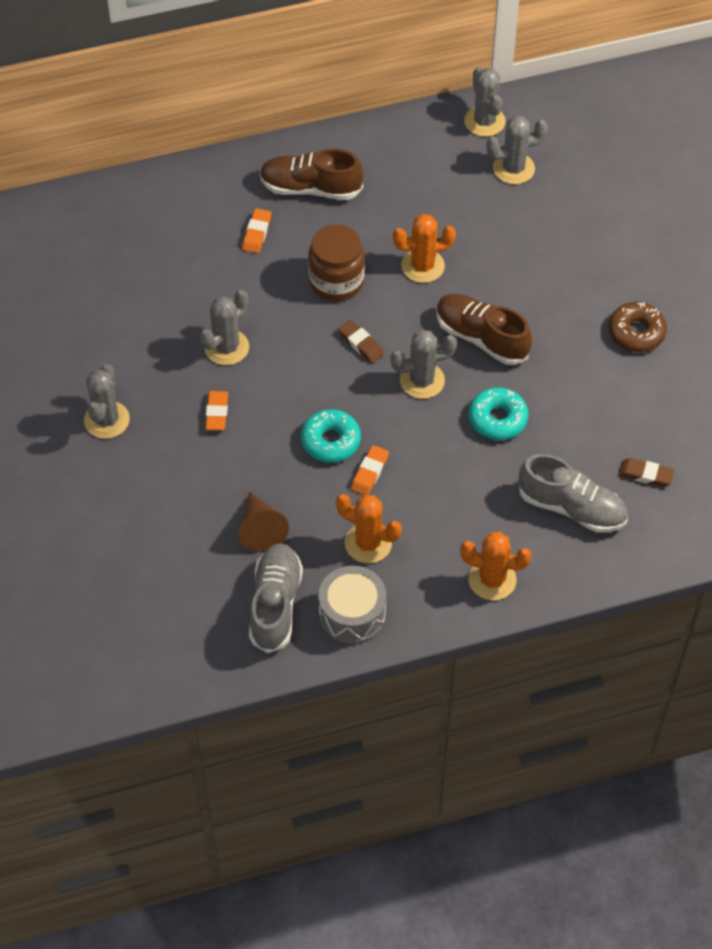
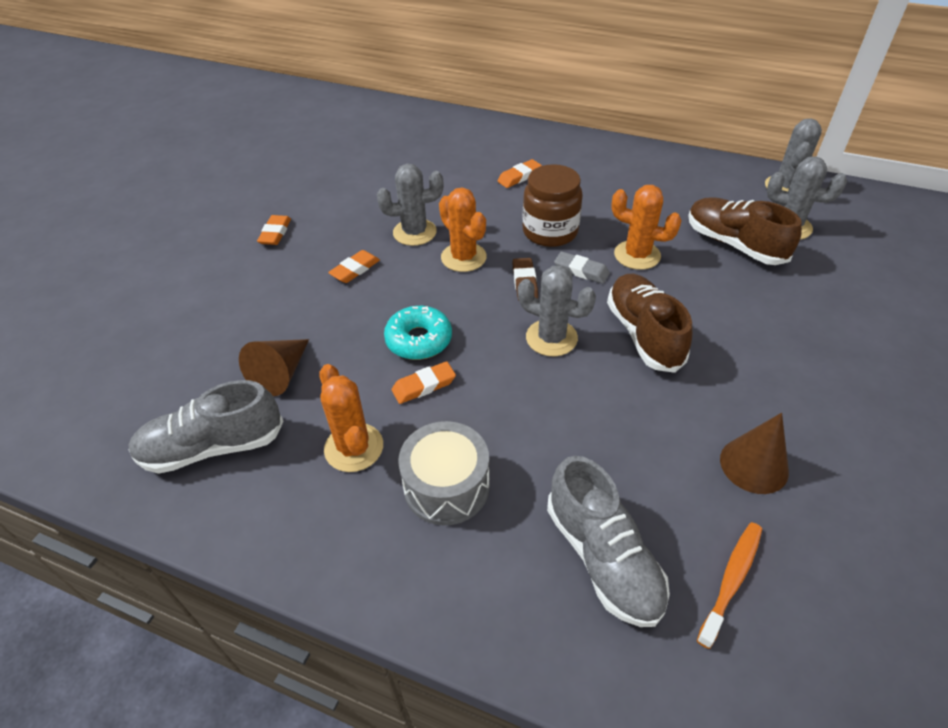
camera: 40 degrees right, 10 degrees down
(107, 420) = (275, 233): grey cactus -> orange eraser
(275, 604) = (213, 447): grey shoe -> grey shoe turned 150 degrees counterclockwise
(310, 188) = (591, 169): brown shoe -> brown shoe (734, 244)
(352, 614) = (263, 507): grey drum -> grey drum (446, 486)
(393, 307) = (581, 271): none -> grey eraser
(492, 579) = (435, 576): orange cactus -> orange cactus (463, 257)
(497, 419) = (596, 412): turquoise donut -> none
(614, 395) = (754, 465): none -> brown cone
(636, 332) = (829, 417): brown donut -> none
(645, 474) = (731, 580): brown eraser -> orange toothbrush

